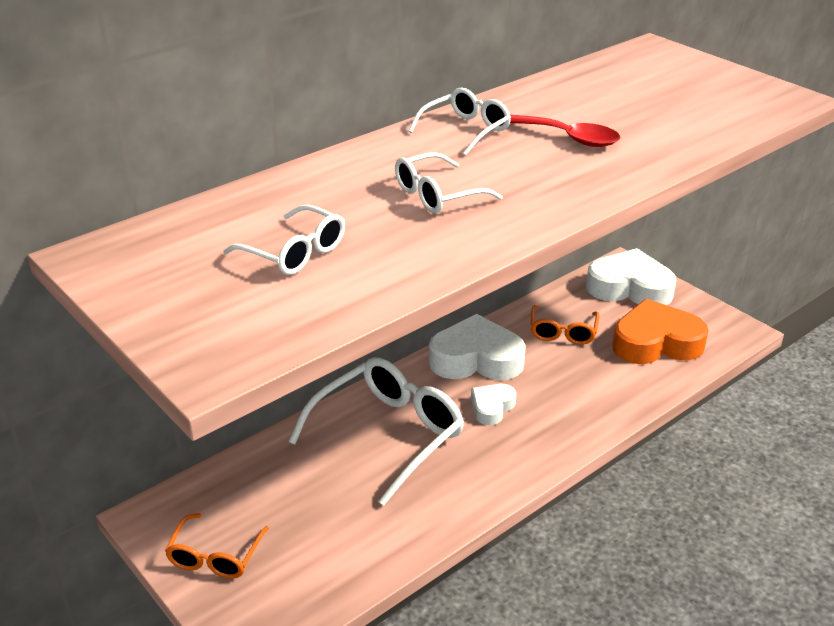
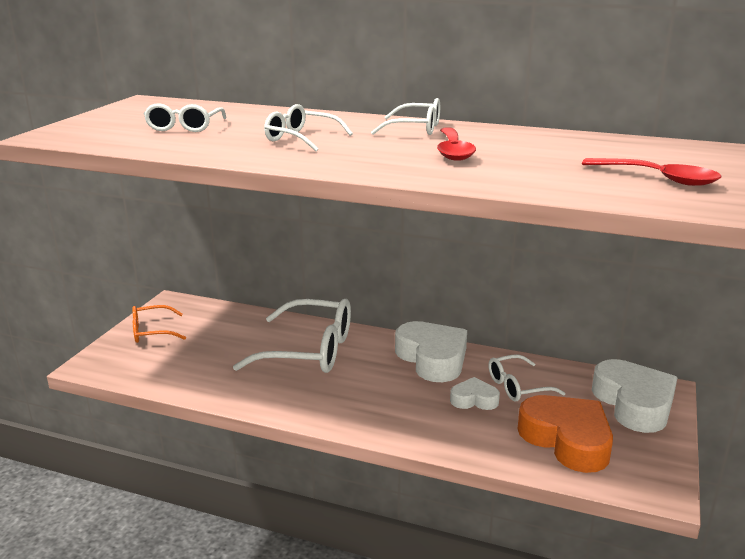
camera: 60 degrees right, 10 degrees down
(492, 407) = (381, 382): white heart -> white heart (474, 399)
(563, 332) = (518, 386): orange glasses -> white glasses
(716, 91) = (659, 178): none -> red spoon

